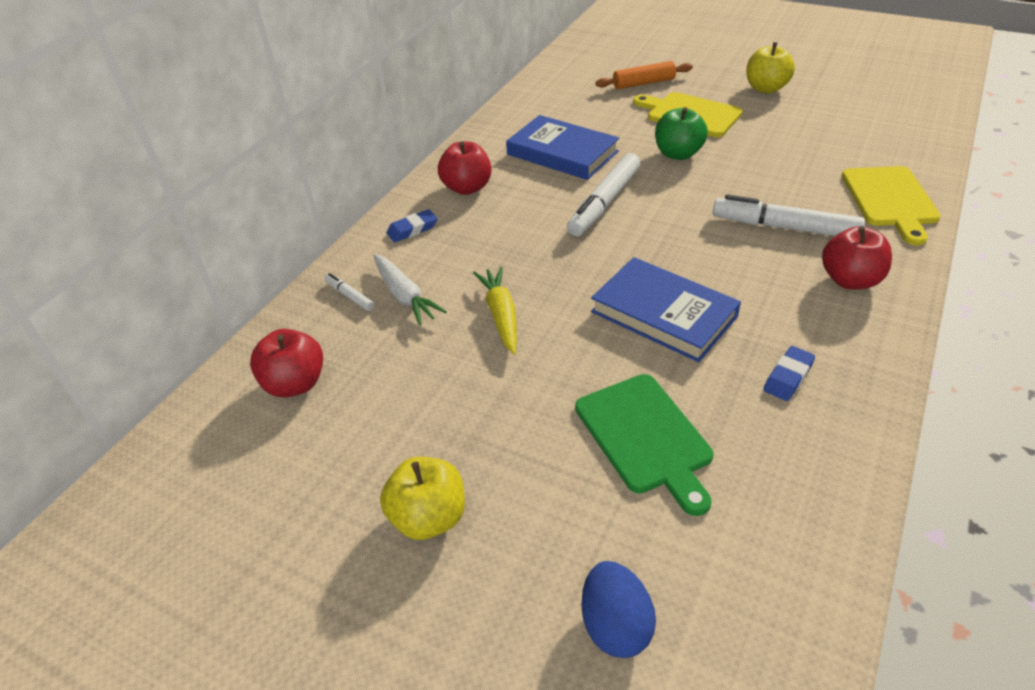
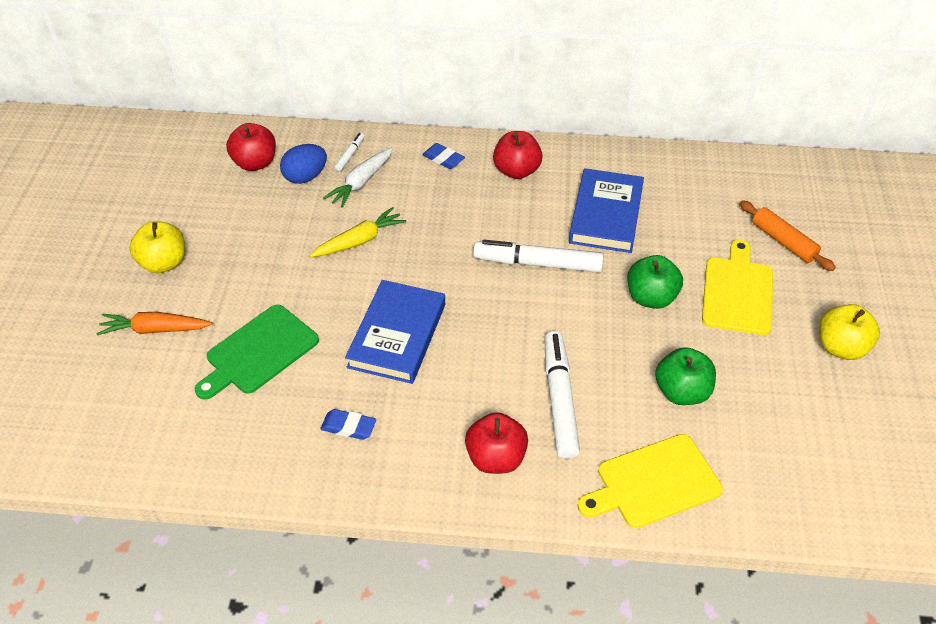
camera: 65 degrees right, 5 degrees up
(559, 547) = (155, 329): none -> orange carrot
(615, 625) = (105, 369): blue egg -> blue egg (305, 177)
(792, 164) = (682, 392): none -> green apple

